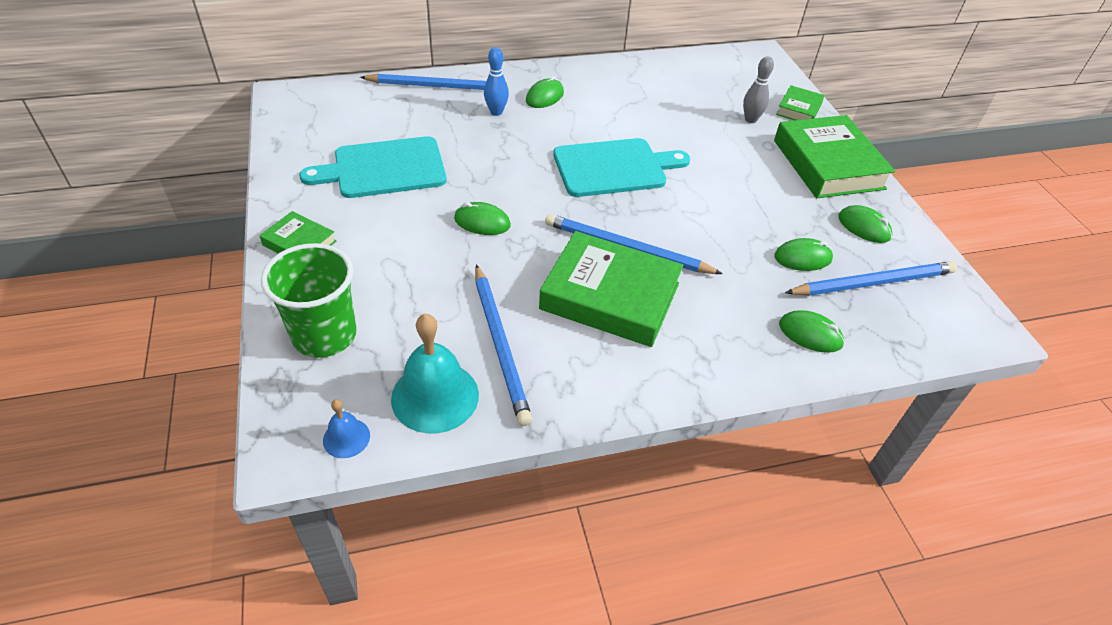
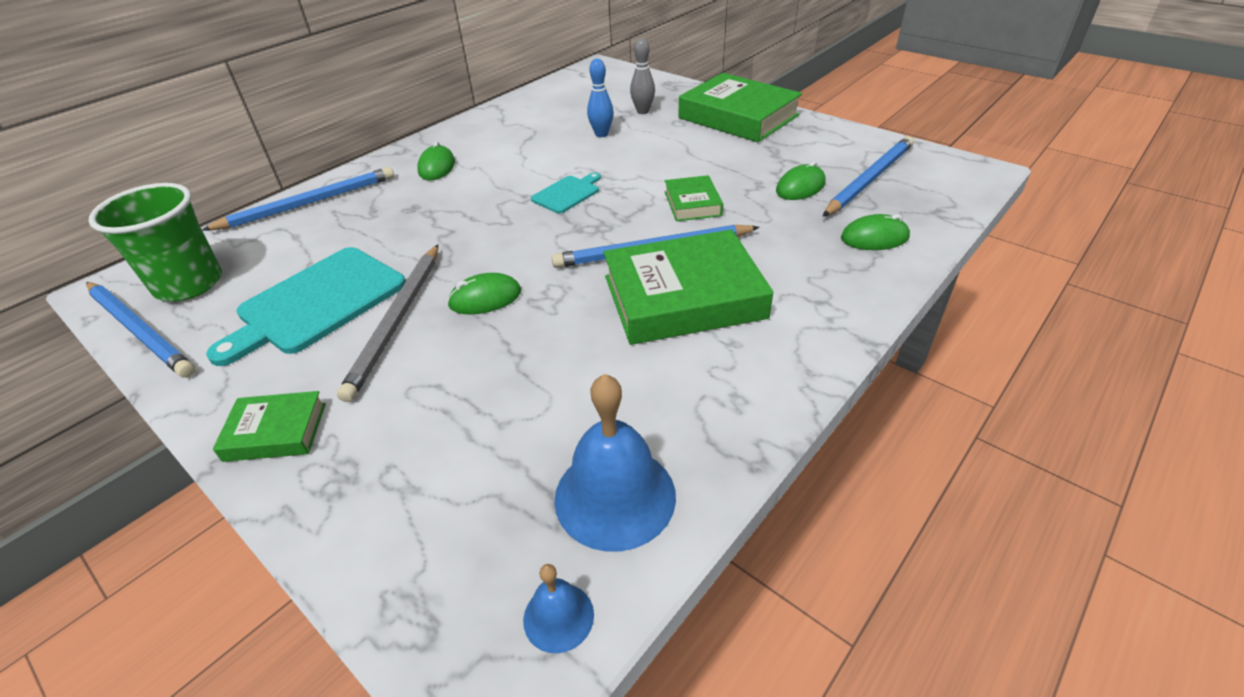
camera: 30 degrees left, 5 degrees down
(324, 335) = (410, 515): green cup -> green cup (189, 284)
(418, 208) = (397, 320): none -> grey pencil
(435, 396) = (615, 496): turquoise bell -> blue bell
(496, 112) = (398, 199): blue bowling pin -> blue bowling pin (601, 134)
(500, 344) = (627, 400): blue pencil -> blue pencil (140, 330)
(614, 168) = (567, 193): turquoise cutting board -> turquoise cutting board, size x0.51
(799, 109) = (671, 90): green book -> green book (692, 203)
(864, 227) = (815, 146): green mouse -> none

